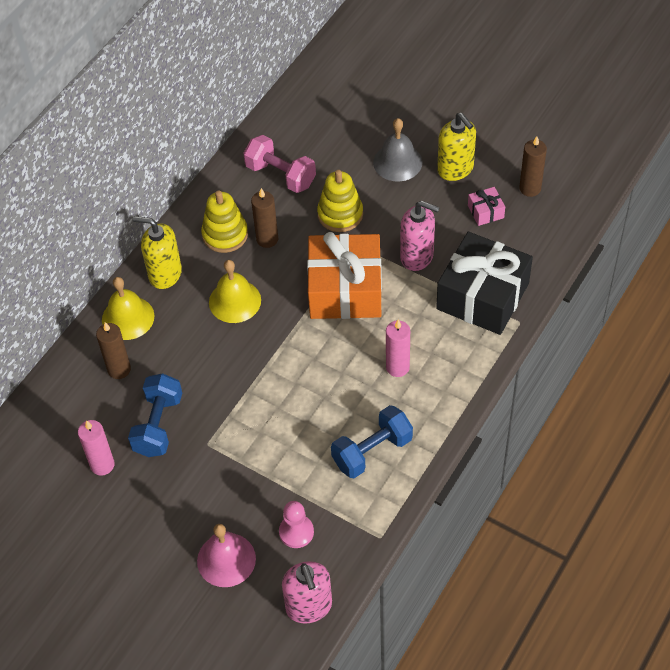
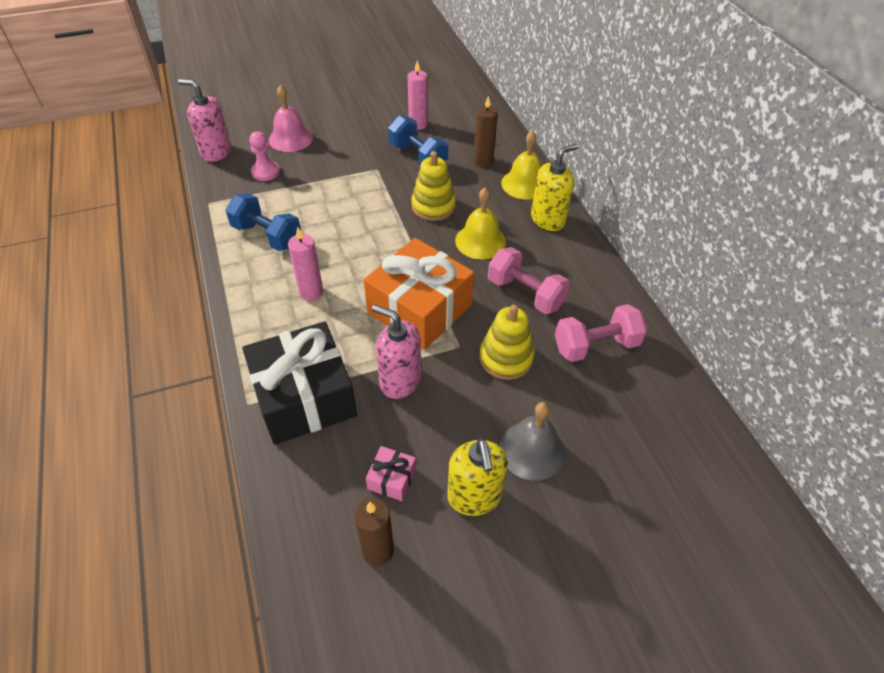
camera: 125 degrees right, 5 degrees down
(225, 234) = (556, 271): yellow stacking toy -> yellow stacking toy (433, 206)
(267, 239) = (525, 293): brown candle -> pink dumbbell
(372, 451) = (267, 236): blue dumbbell -> blue dumbbell turned 60 degrees counterclockwise
(417, 256) = (400, 381): pink soap dispenser -> pink soap dispenser turned 60 degrees clockwise
(455, 169) = (474, 497): yellow soap dispenser -> yellow soap dispenser turned 105 degrees counterclockwise

